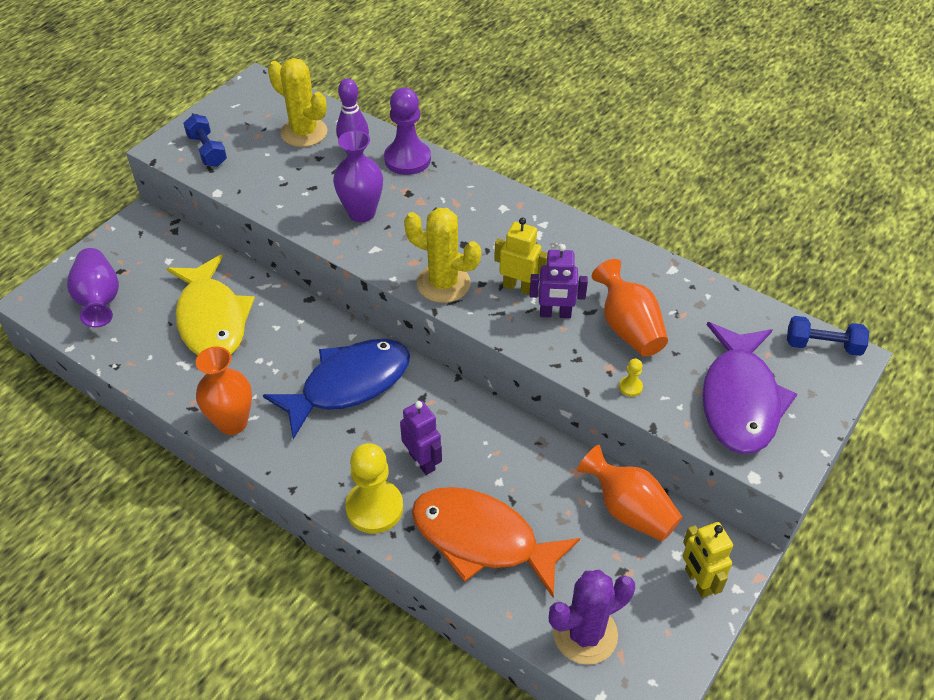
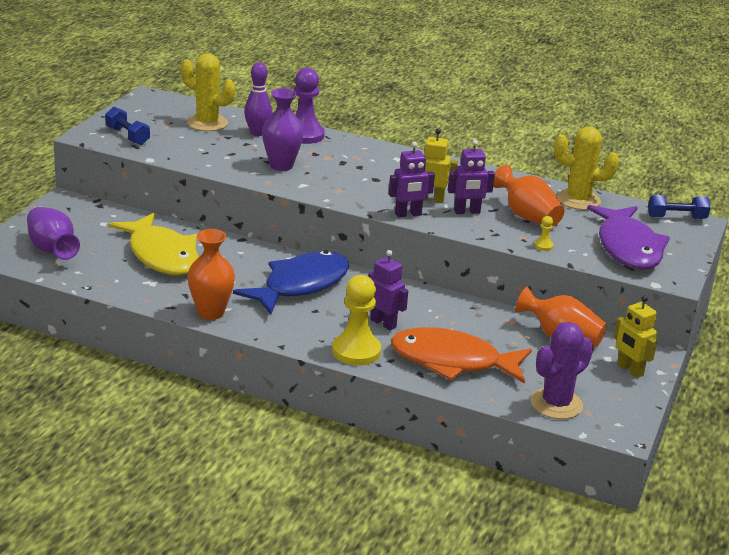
camera: 15 degrees left, 20 degrees down
(443, 283) = (369, 200): yellow cactus -> yellow cactus (578, 200)
(481, 313) = (408, 214): none -> purple robot

